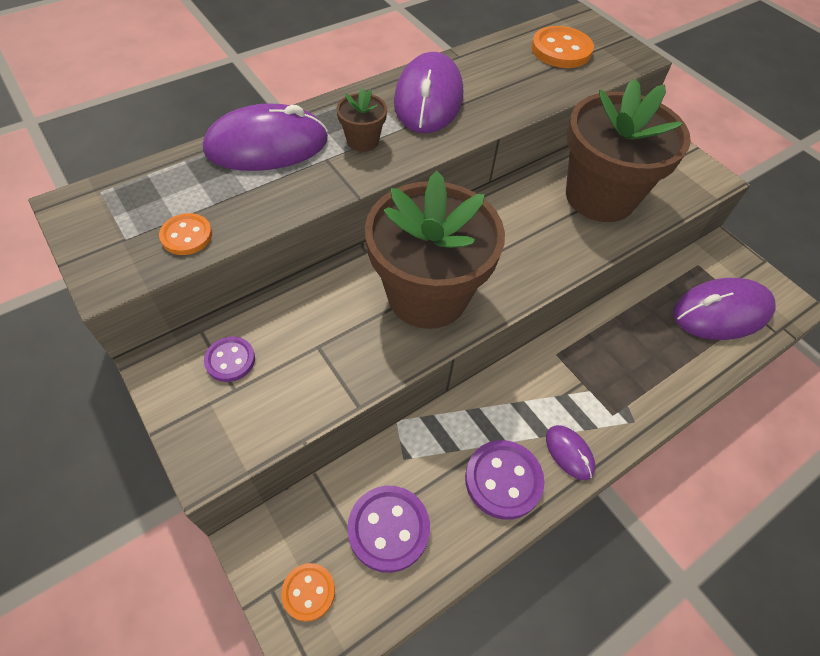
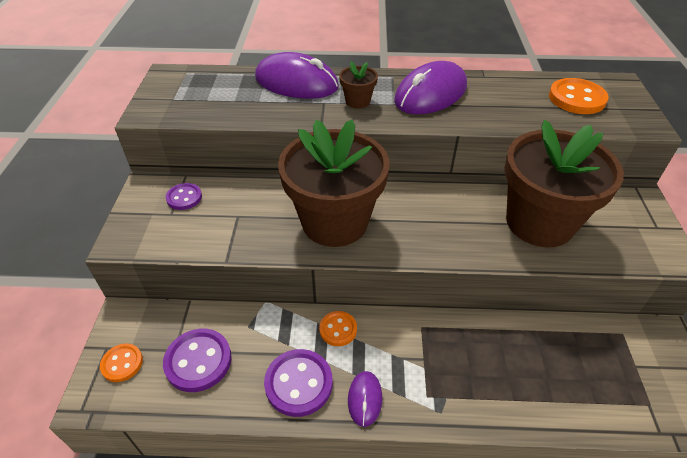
camera: 40 degrees right, 10 degrees down
(186, 236) = (203, 110): orange button -> orange button (338, 329)
(721, 312) = (611, 382): purple mouse -> none

